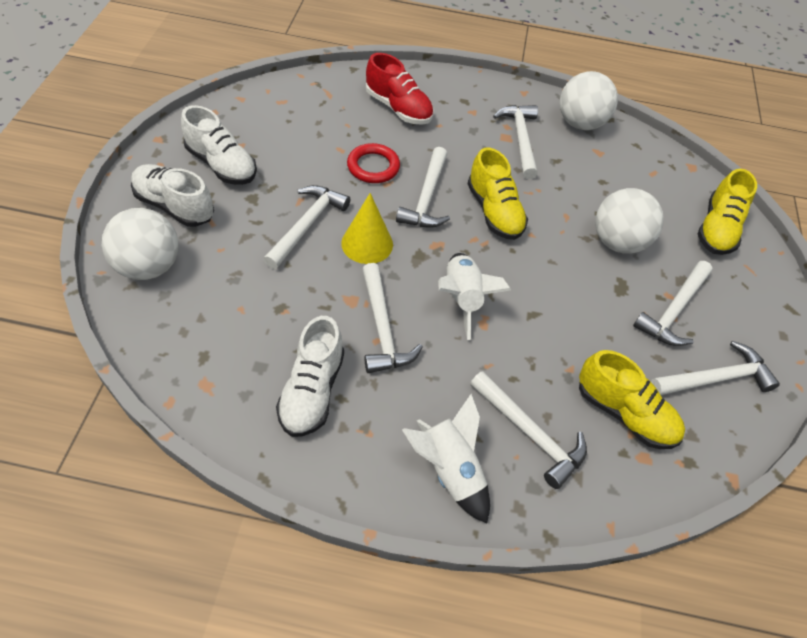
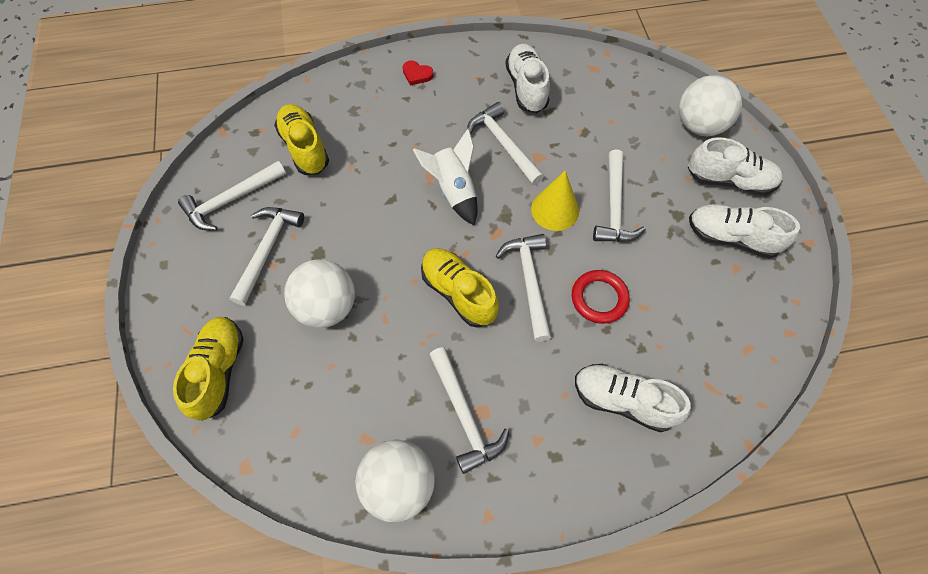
camera: 165 degrees right, 10 degrees up
(398, 108) = (623, 401): red shoe -> white shoe
(449, 470) = (417, 74): white rocket -> red heart
(530, 434) = (371, 112): white hammer -> none
(624, 413) = (304, 148): yellow shoe -> yellow shoe turned 45 degrees clockwise

